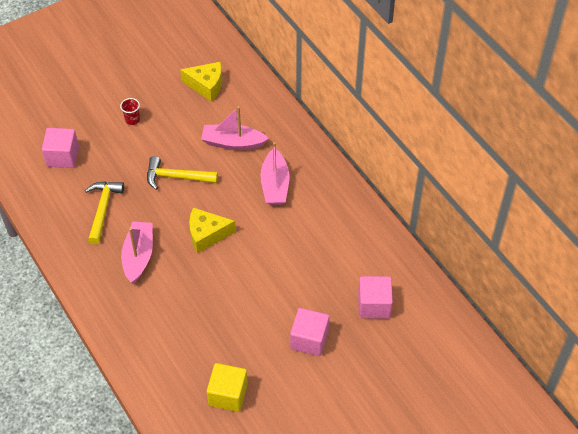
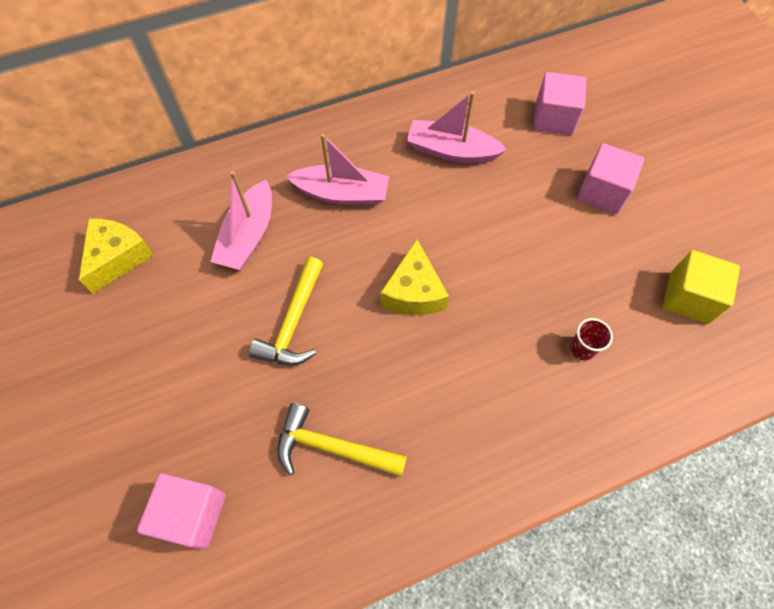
camera: 80 degrees left, 10 degrees up
(132, 120) = (148, 380): red cup -> red cup (582, 349)
(138, 256) = (440, 396): pink boat -> pink boat (451, 151)

